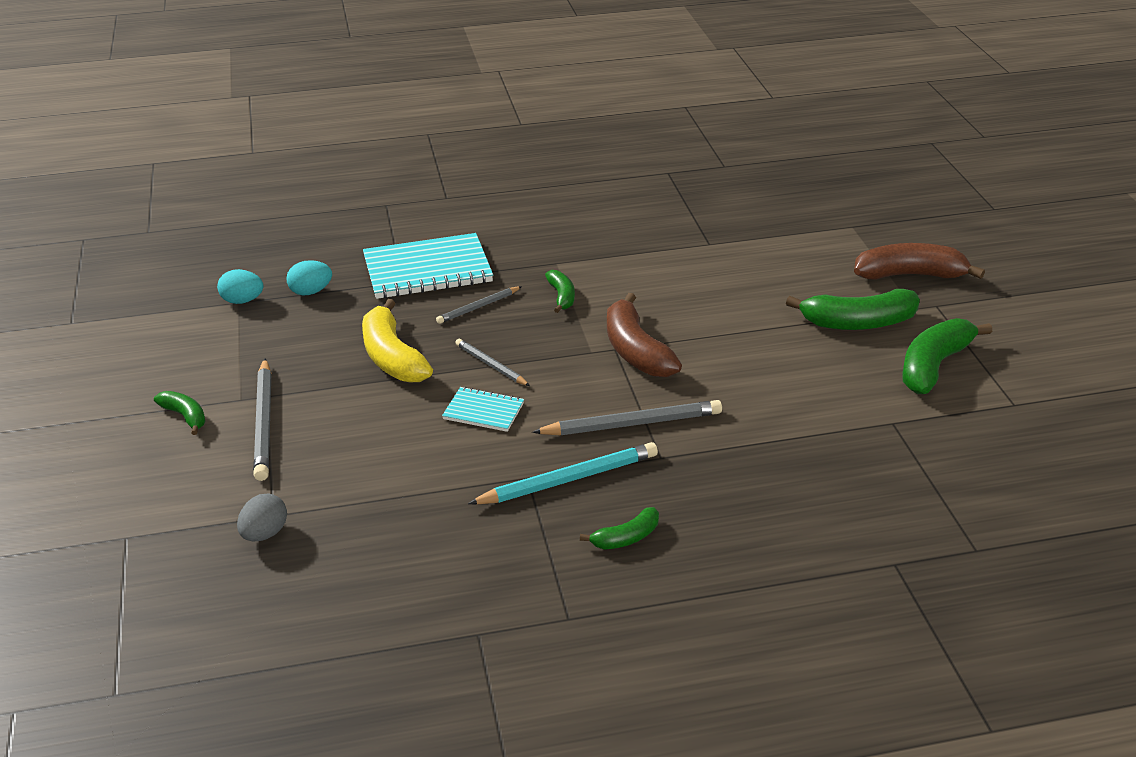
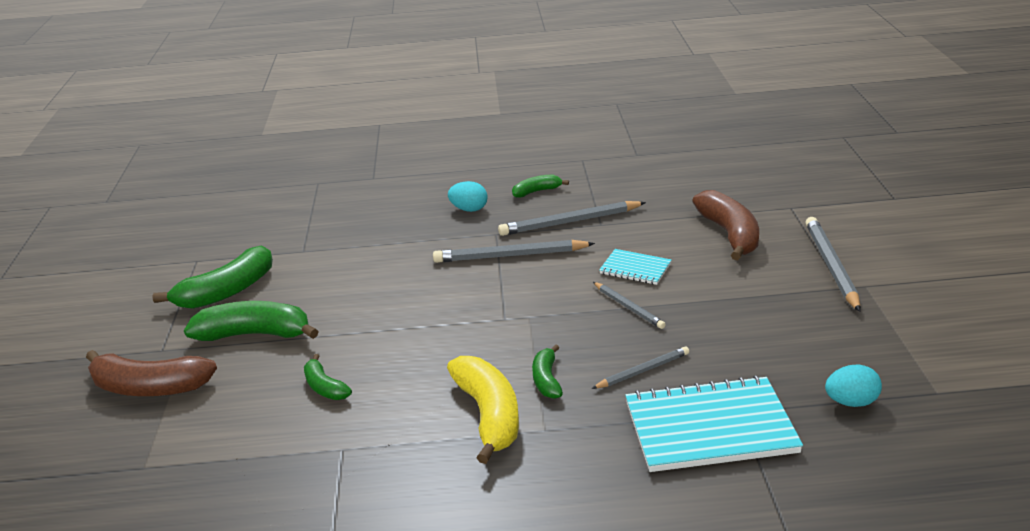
camera: 170 degrees left, 5 degrees down
(185, 416) = (909, 273): green banana -> green banana (325, 387)
(242, 301) = (932, 393): turquoise egg -> turquoise egg (469, 209)
(264, 534) = (791, 198): grey egg -> none
(392, 357) = (729, 319): yellow banana -> yellow banana (488, 415)
(568, 479) = (569, 222): turquoise pencil -> grey pencil
(636, 351) = (485, 315): brown banana -> brown banana (729, 234)

